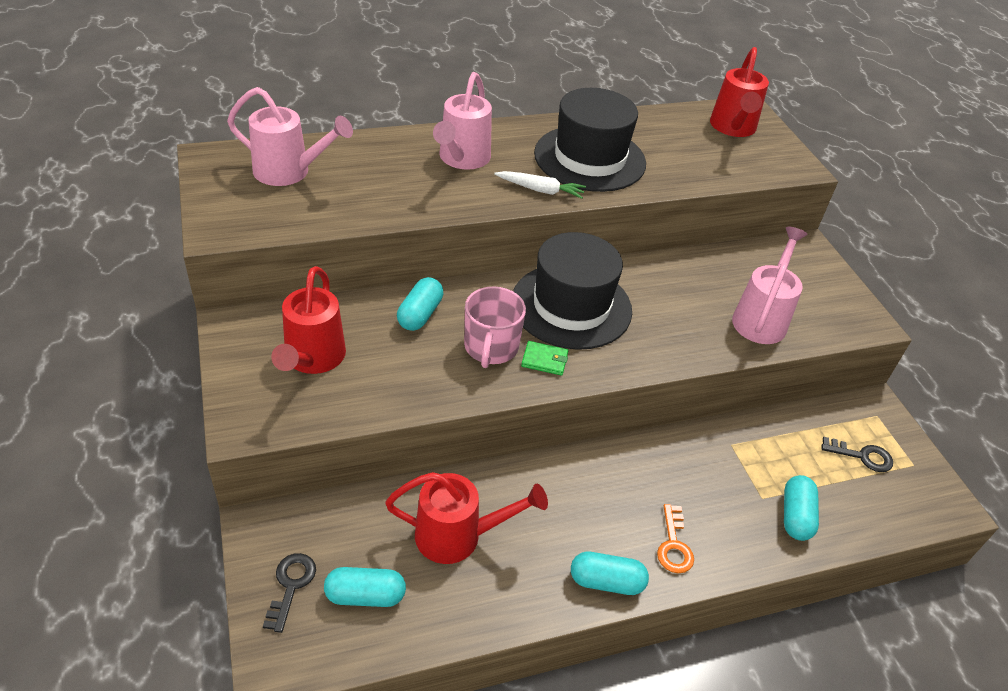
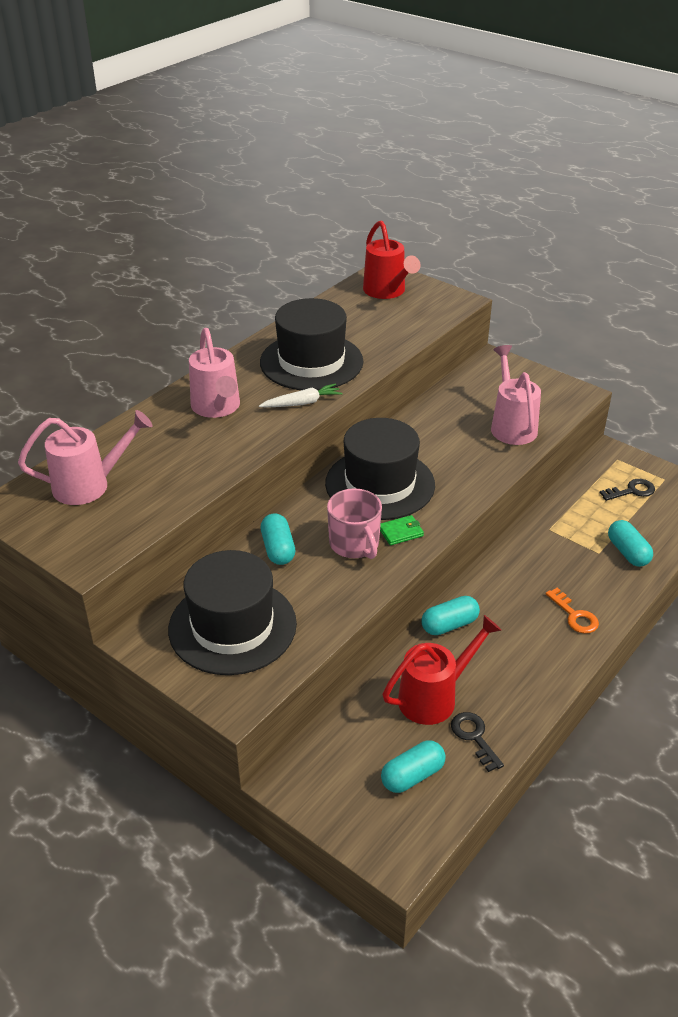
camera: 30 degrees left, 5 degrees down
(291, 586) = (354, 804): black key -> black key (474, 737)
(312, 359) = (232, 626): red watering can -> black hat
(606, 582) = (556, 664): turquoise capsule -> turquoise capsule (449, 625)

